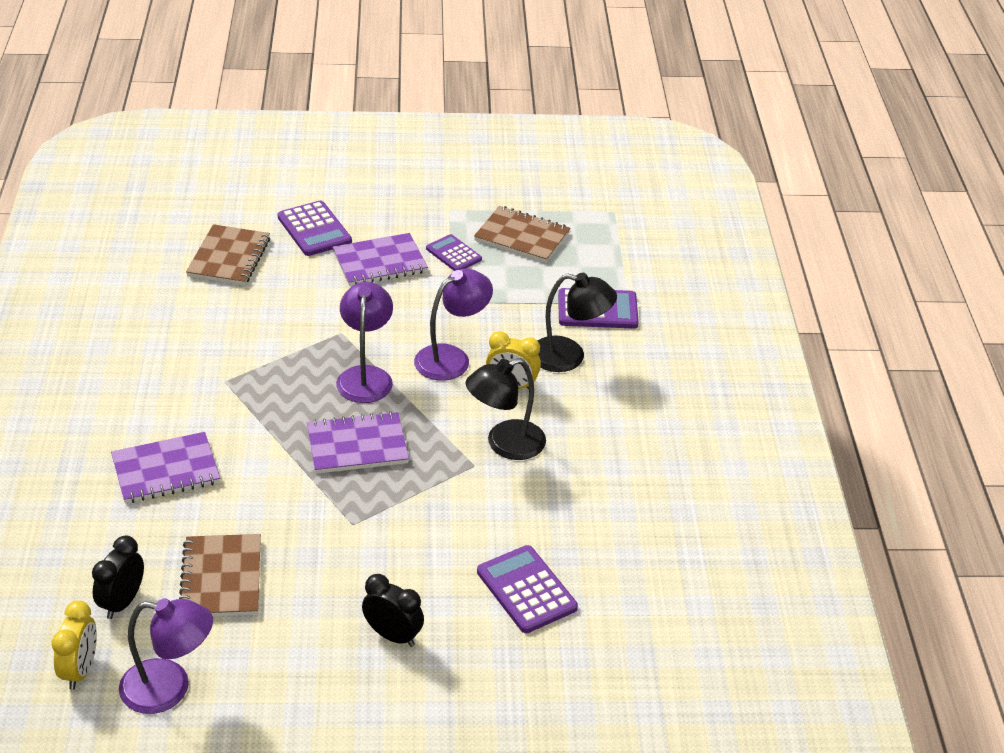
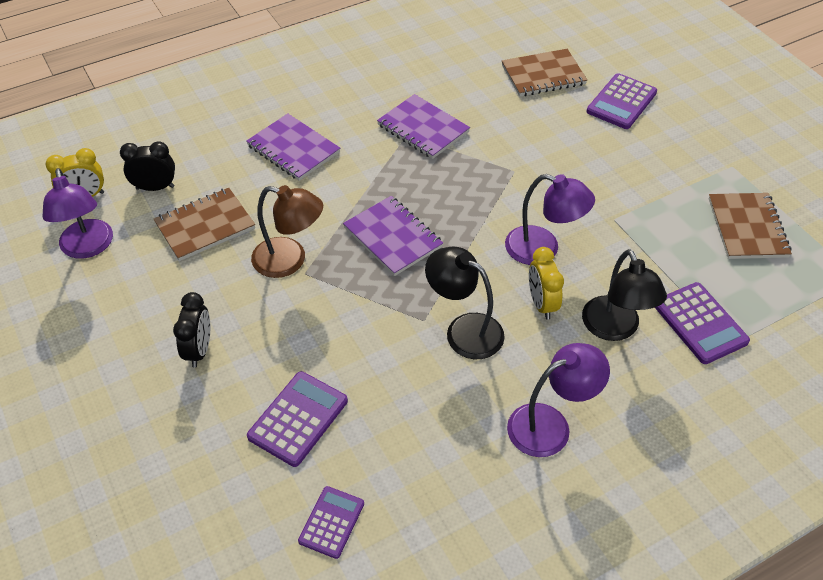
camera: 65 degrees right, 10 degrees up
(327, 529) = (290, 260): none -> brown lamp
(365, 376) = (476, 207): purple lamp -> purple lamp (550, 425)
(380, 262) = (620, 155): purple notebook -> purple notebook (423, 128)
(453, 254) = (676, 194): purple calculator -> purple calculator (331, 522)

